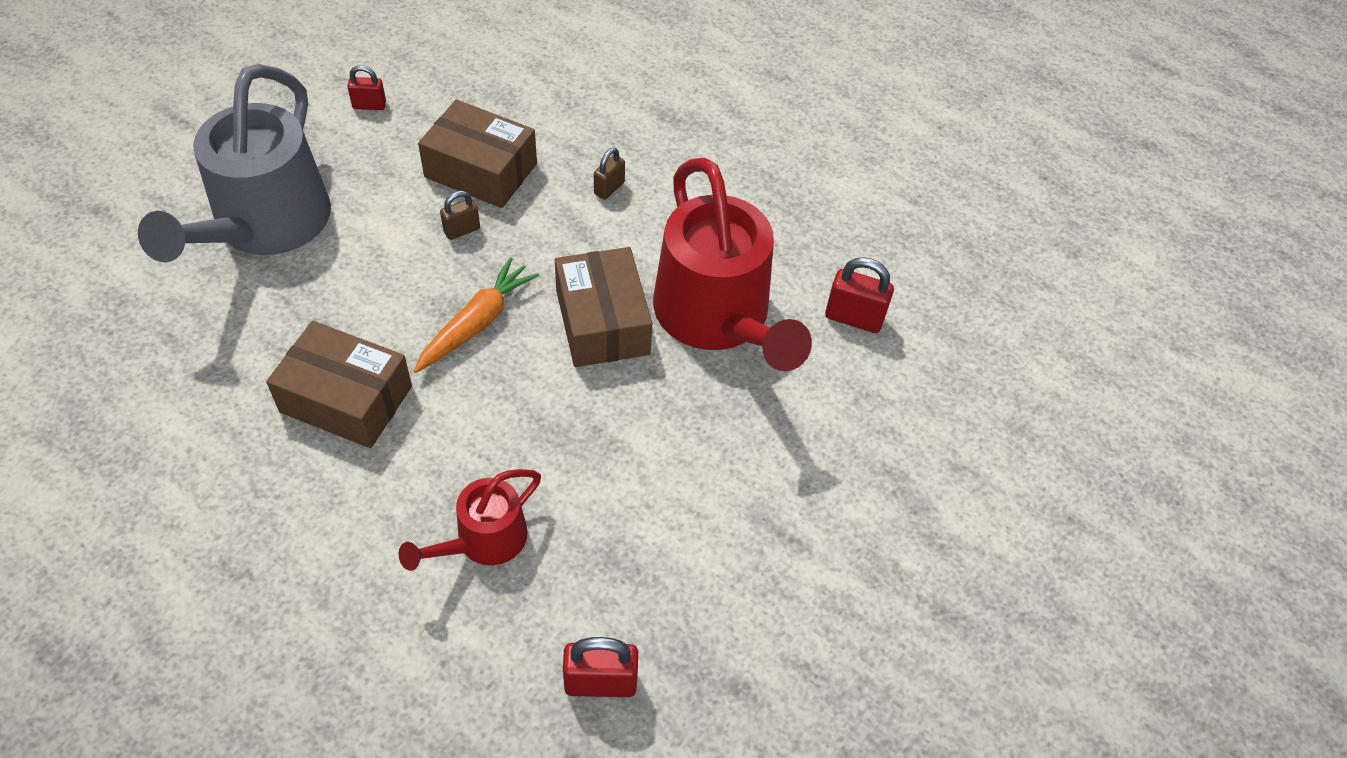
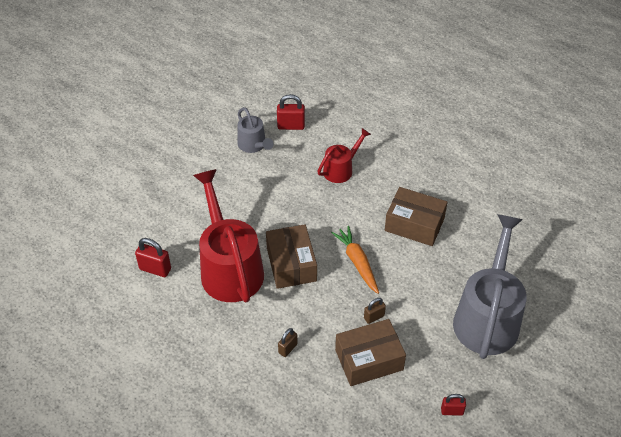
camera: 175 degrees left, 5 degrees down
(477, 323) = (357, 262): orange carrot -> orange carrot turned 120 degrees clockwise
(481, 170) = (369, 359): brown box -> brown box turned 45 degrees counterclockwise
(693, 615) = (254, 145): none -> grey watering can

